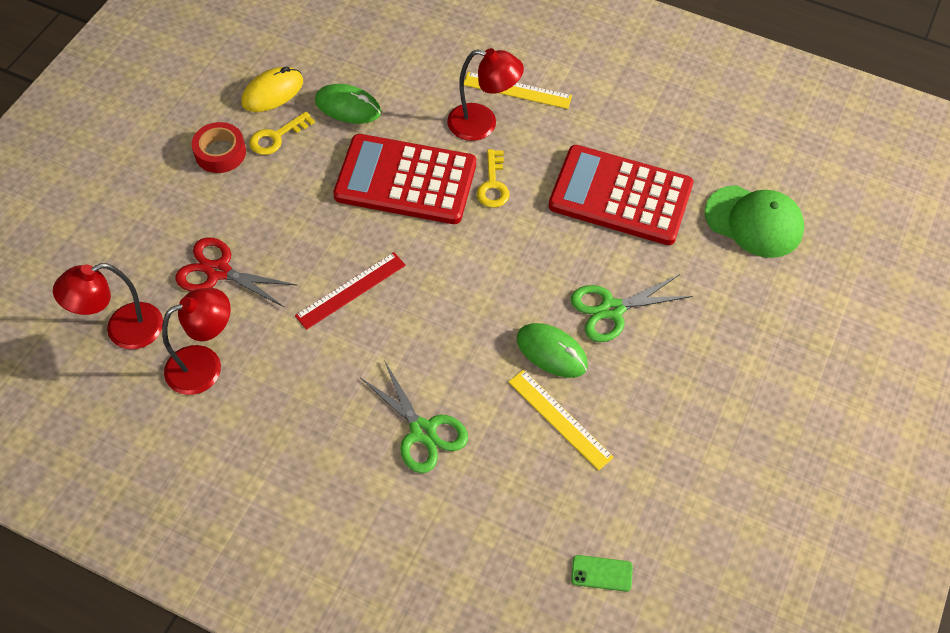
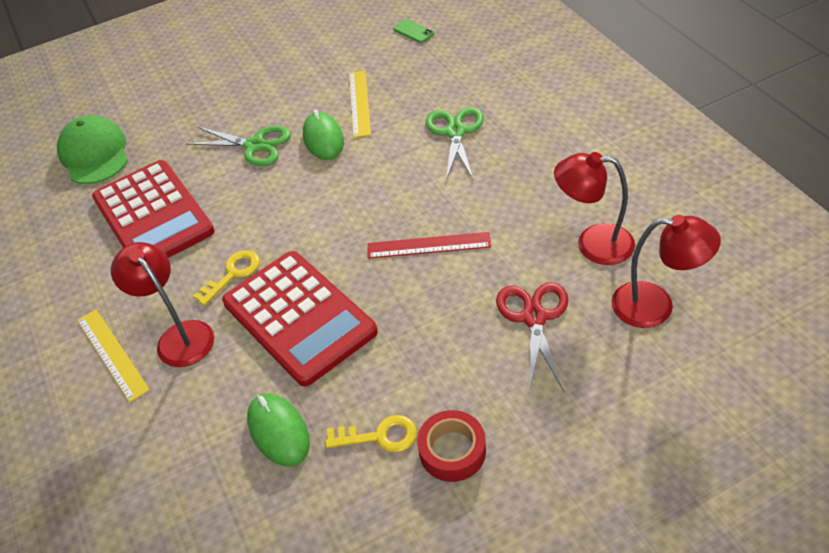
camera: 135 degrees left, 10 degrees down
(218, 271) = (534, 317): red scissors -> red scissors turned 150 degrees counterclockwise
(272, 92) = (339, 502): yellow mouse -> none

